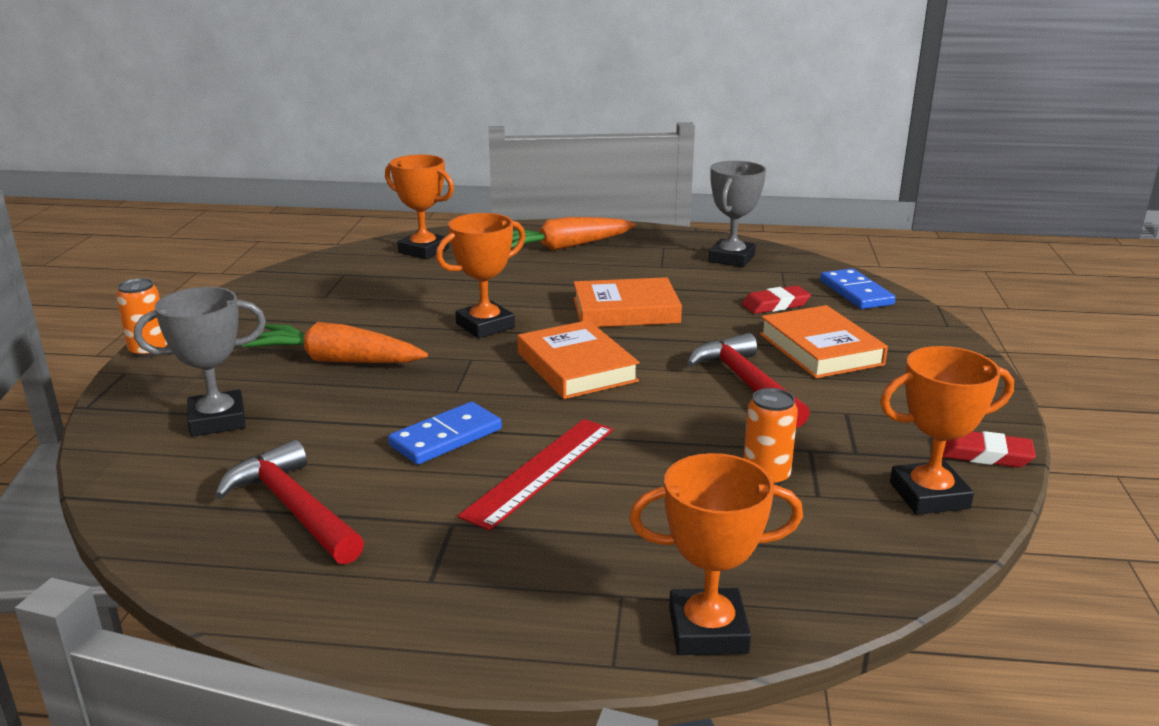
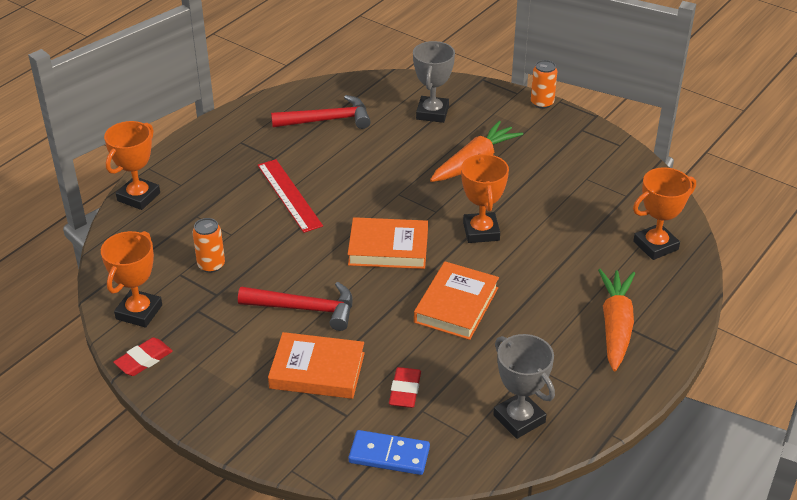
camera: 120 degrees right, 15 degrees up
(446, 438) = (349, 176): blue domino -> none

